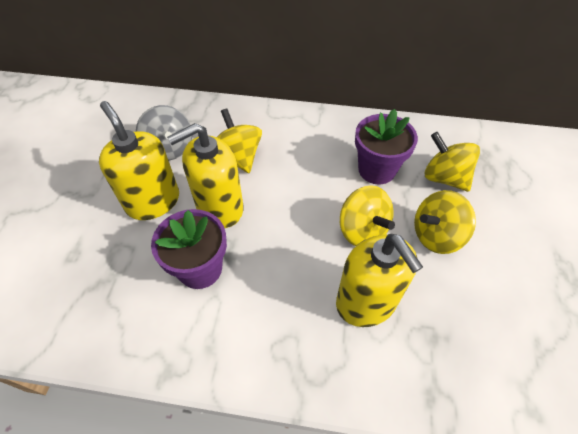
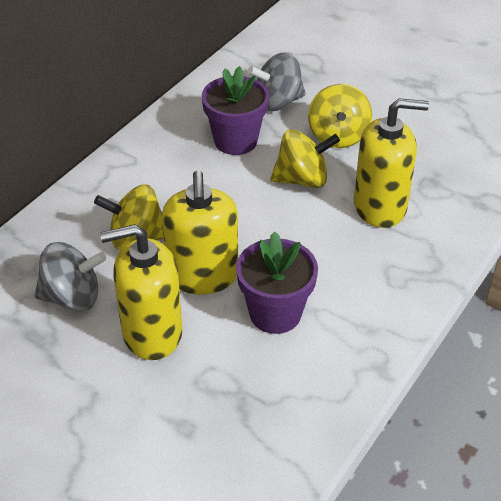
camera: 65 degrees left, 10 degrees down
(444, 177) = (277, 102): yellow spinning top -> grey spinning top

